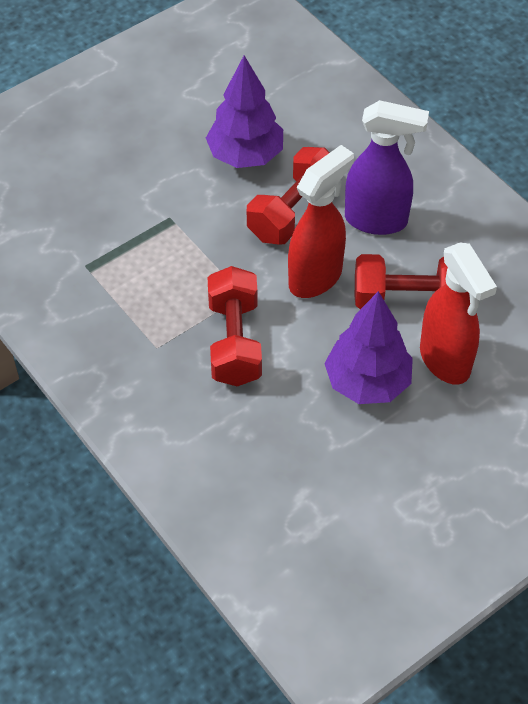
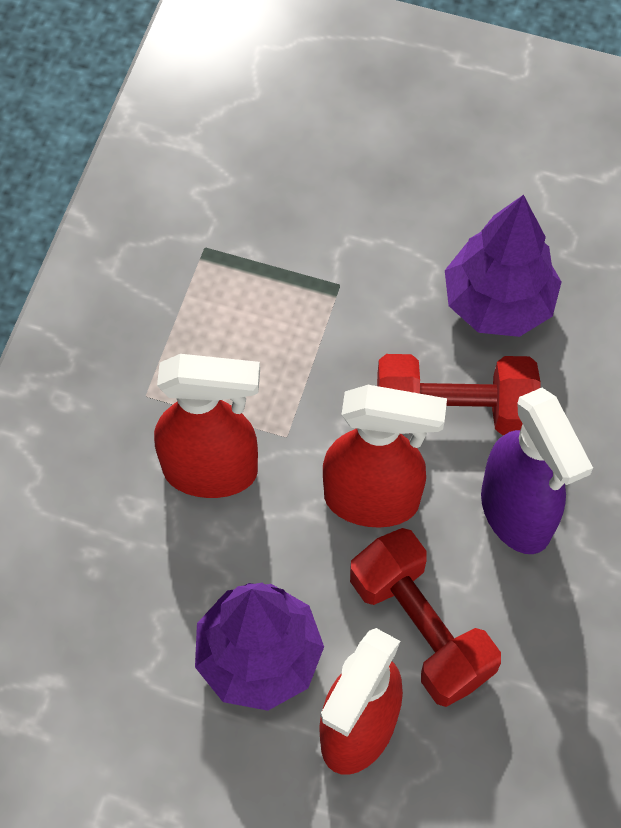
camera: 55 degrees right, 10 degrees up
(234, 342) = (212, 471): red dumbbell -> red spray bottle

